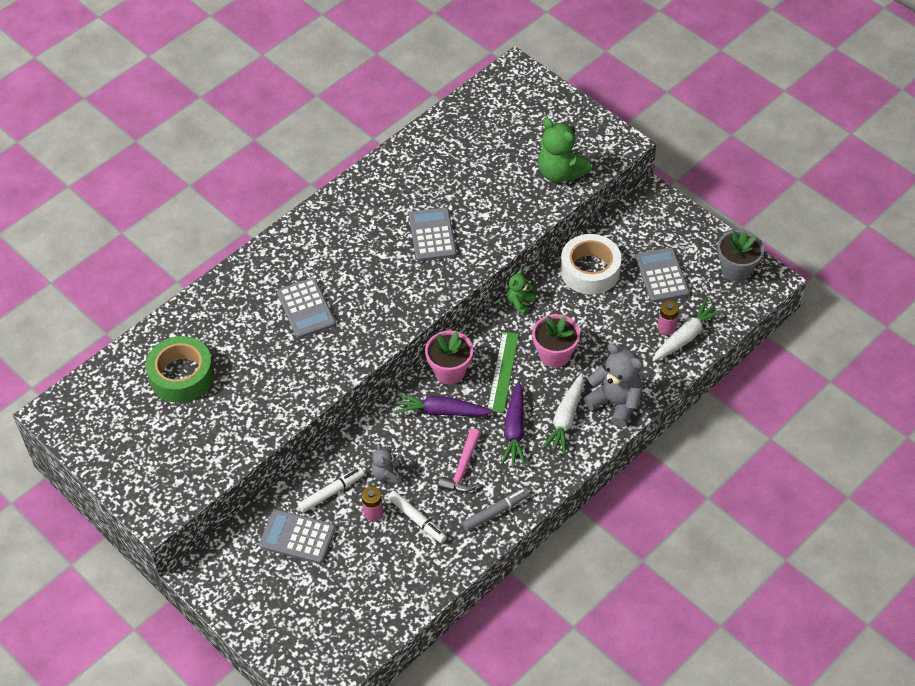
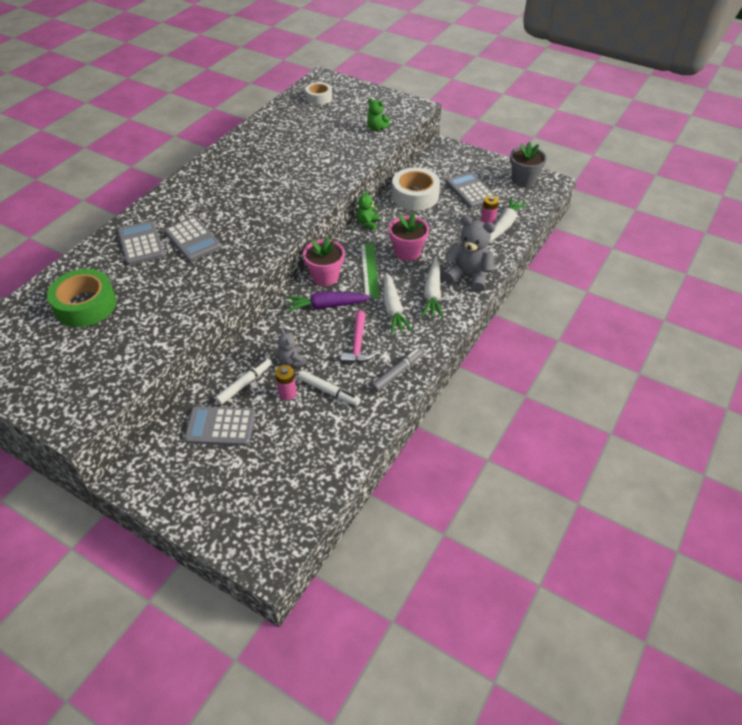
camera: 15 degrees left, 5 degrees down
(432, 235) = (288, 177): grey calculator -> grey calculator (141, 243)
(501, 106) = (319, 97): none -> white tape
(514, 430) = (393, 309): purple carrot -> white carrot
(560, 173) = (376, 128): green teddy bear -> green teddy bear, size x0.56

